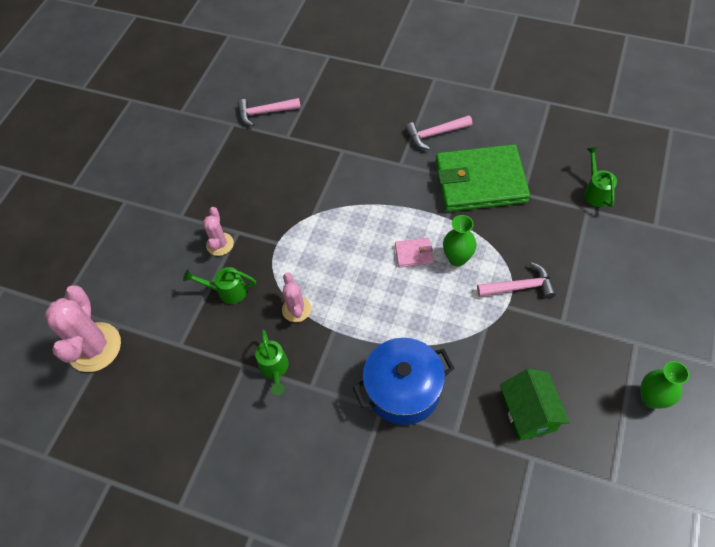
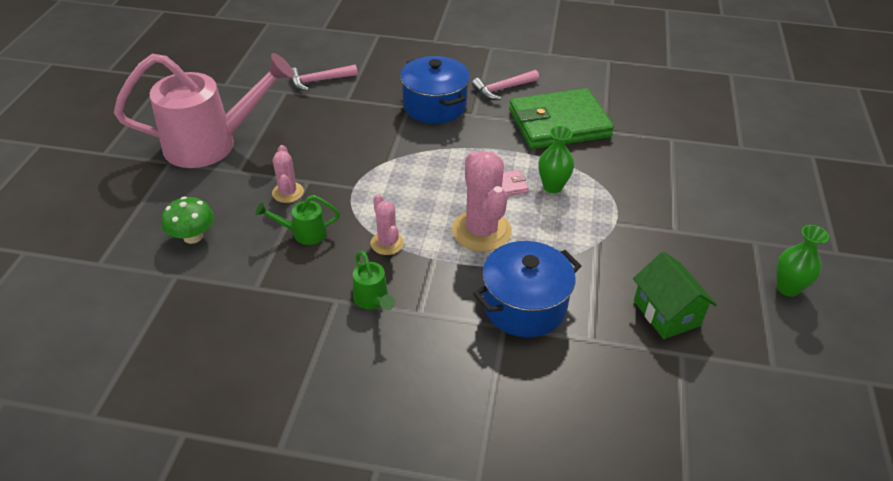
camera: 15 degrees left, 15 degrees down
(94, 347) = (148, 299): pink cactus -> pink cactus (481, 231)
(136, 285) = (193, 236): none -> green mushroom
(162, 183) = (212, 144): none -> pink watering can
(366, 151) = (435, 106): none -> blue pot
(519, 287) = (624, 205): pink hammer -> none
(595, 191) = (675, 124): green watering can -> none

